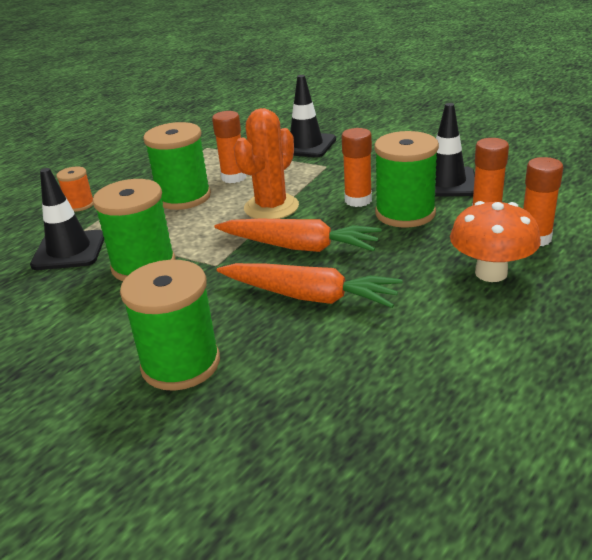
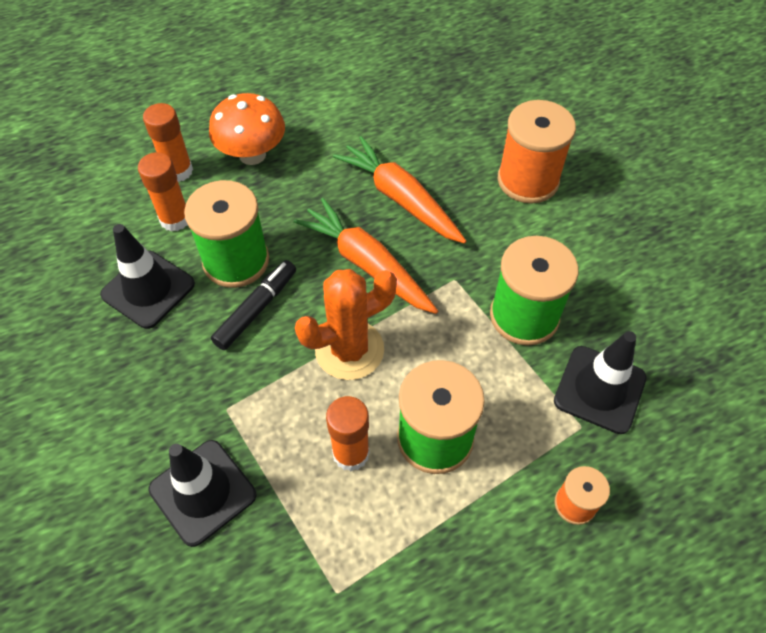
camera: 155 degrees left, 25 degrees up
(181, 364) = (528, 180): green spool -> orange spool
(358, 200) = (256, 309): orange glue stick -> black marker

